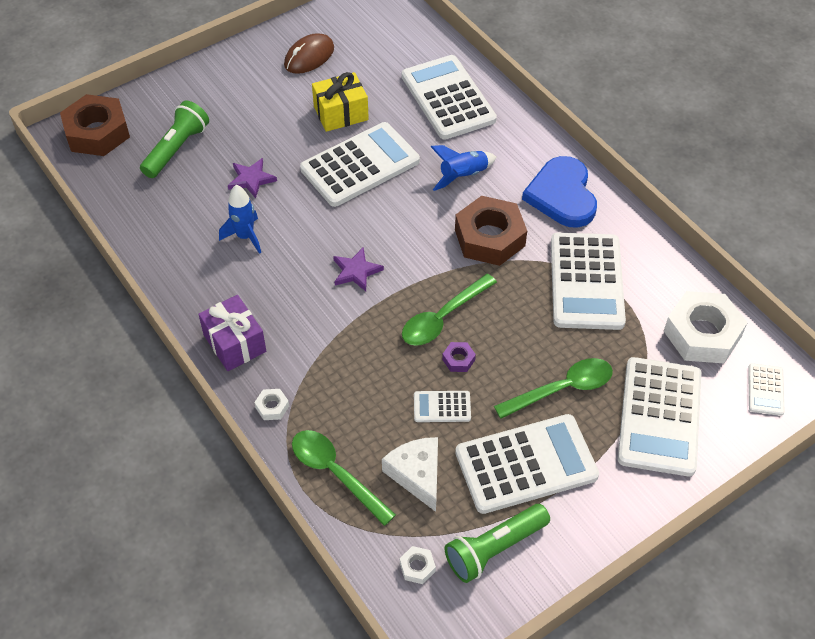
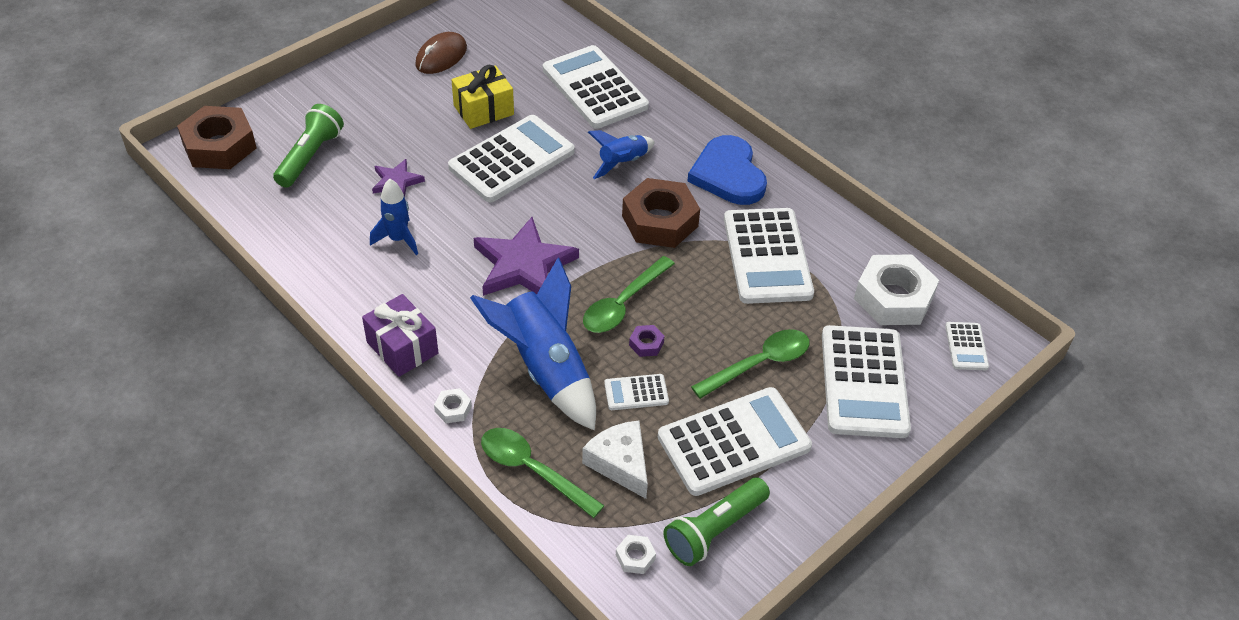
camera: 10 degrees left, 5 degrees down
(356, 271) = (523, 265): purple star -> purple star, size x1.91
(361, 376) = (545, 369): none -> blue rocket

